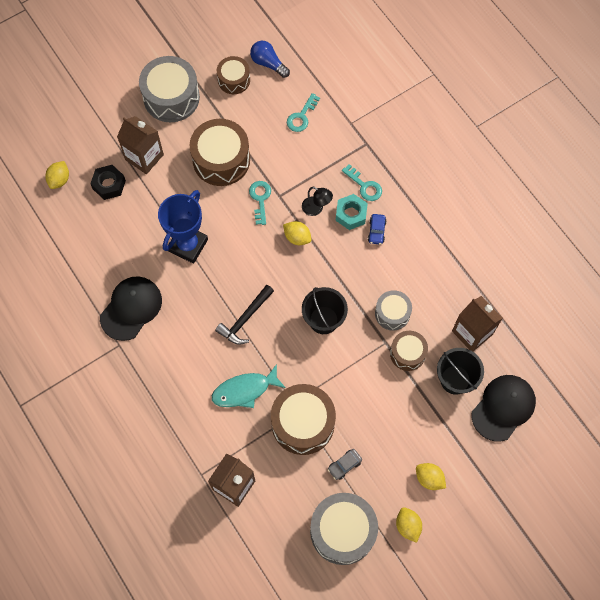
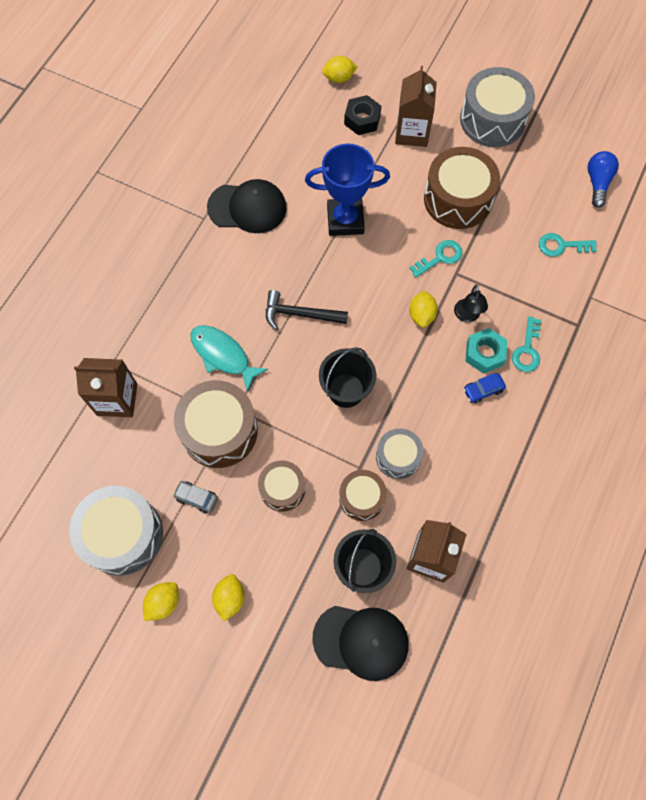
camera: 60 degrees right, 0 degrees up
(234, 80) = (554, 162): brown drum -> brown drum (282, 489)

